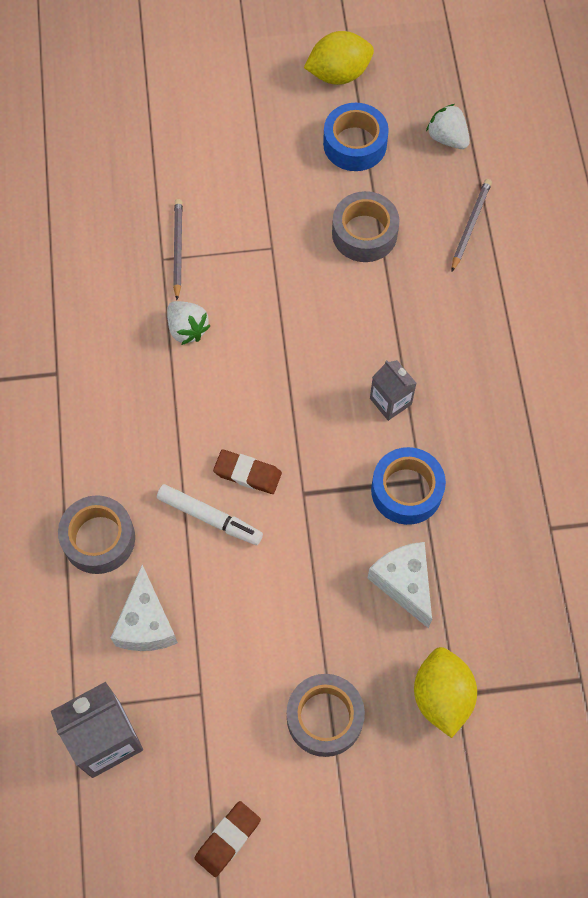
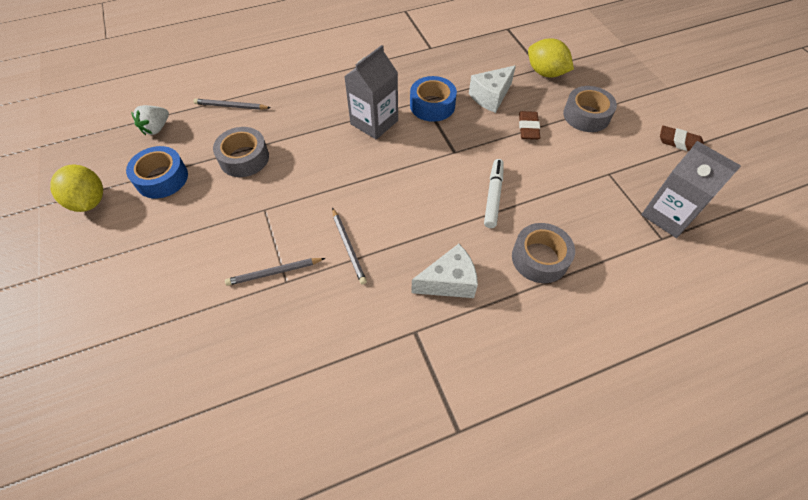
camera: 105 degrees left, 10 degrees down
(146, 623) = (583, 213): white cheese -> white cheese (449, 282)
(187, 329) = (348, 247): white strawberry -> grey pencil
(247, 474) = (453, 183): brown eraser -> brown eraser (528, 128)
(390, 401) = (374, 122): grey carton -> grey carton, size x1.69
(441, 696) = (545, 73): yellow lemon -> yellow lemon turned 60 degrees clockwise

